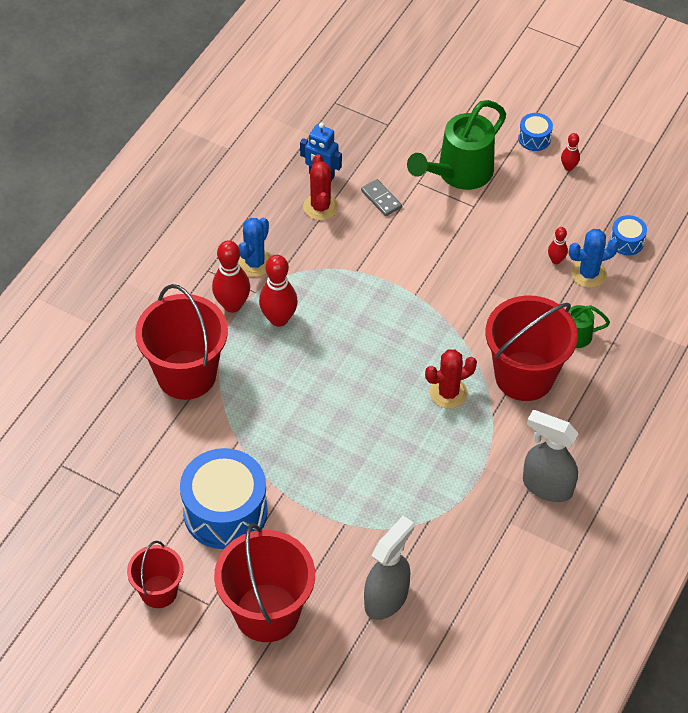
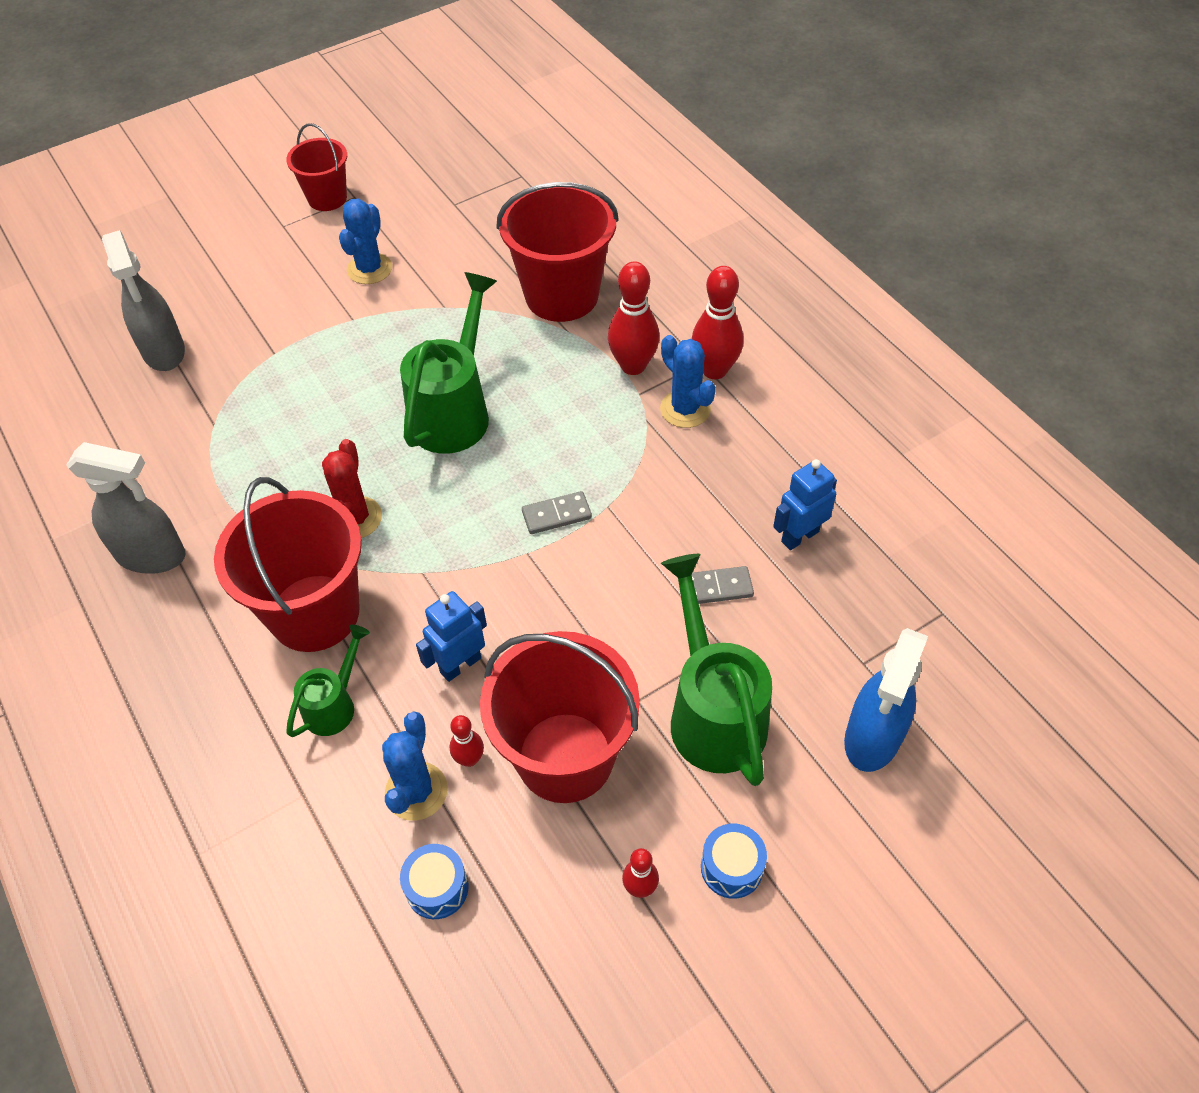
camera: 120 degrees right, 0 degrees up
(225, 512) = (369, 269): blue drum -> blue cactus
(267, 612) = (236, 260): red bucket -> red bucket (565, 757)
(279, 319) = (583, 400): red bowling pin -> red bowling pin (714, 370)
(320, 207) = (741, 512): red cactus -> none
(332, 385) = (454, 411): none -> green watering can
(379, 292) = (556, 514): none -> grey domino
(430, 109) = (872, 738): none -> blue spray bottle
(507, 290) = (460, 665): none -> blue robot
(546, 486) = (152, 555): grey spray bottle -> grey spray bottle turned 45 degrees clockwise

